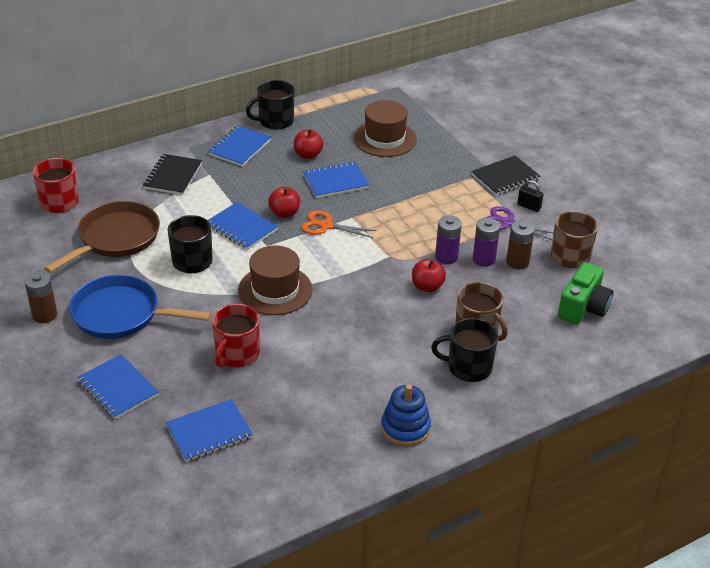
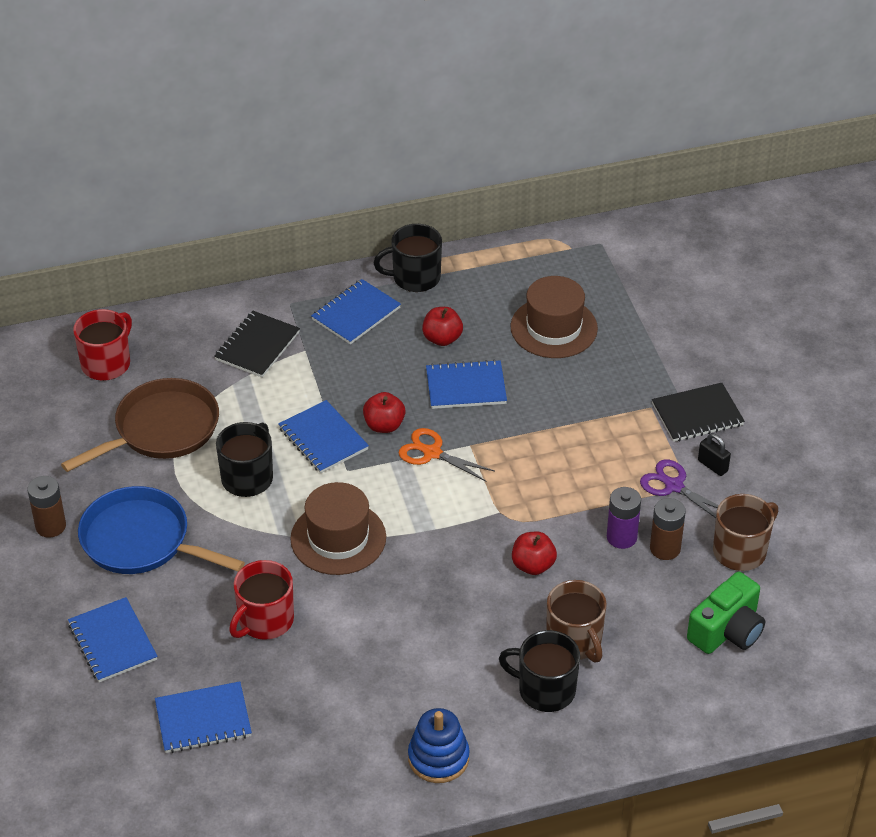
camera: 15 degrees right, 5 degrees up
(446, 257) = (573, 526): purple battery -> none

